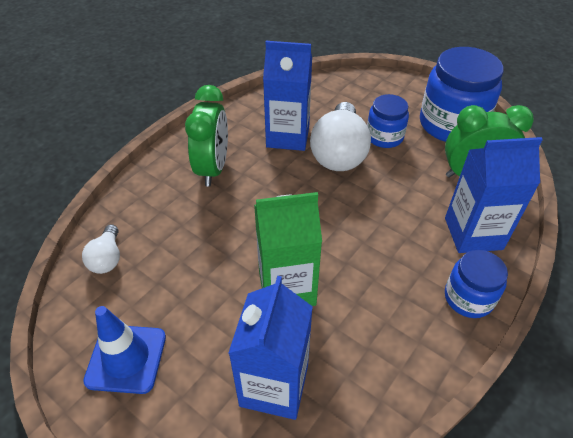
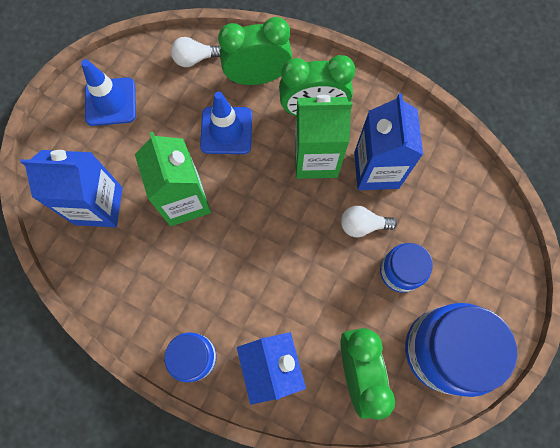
camera: 80 degrees right, 25 degrees up
(158, 205) = (257, 77): none -> green clock
(211, 239) = (226, 130): none -> blue traffic cone
(266, 174) = (316, 159): none -> green carton
(339, 153) = (362, 225): white light bulb -> white light bulb, size x0.50

